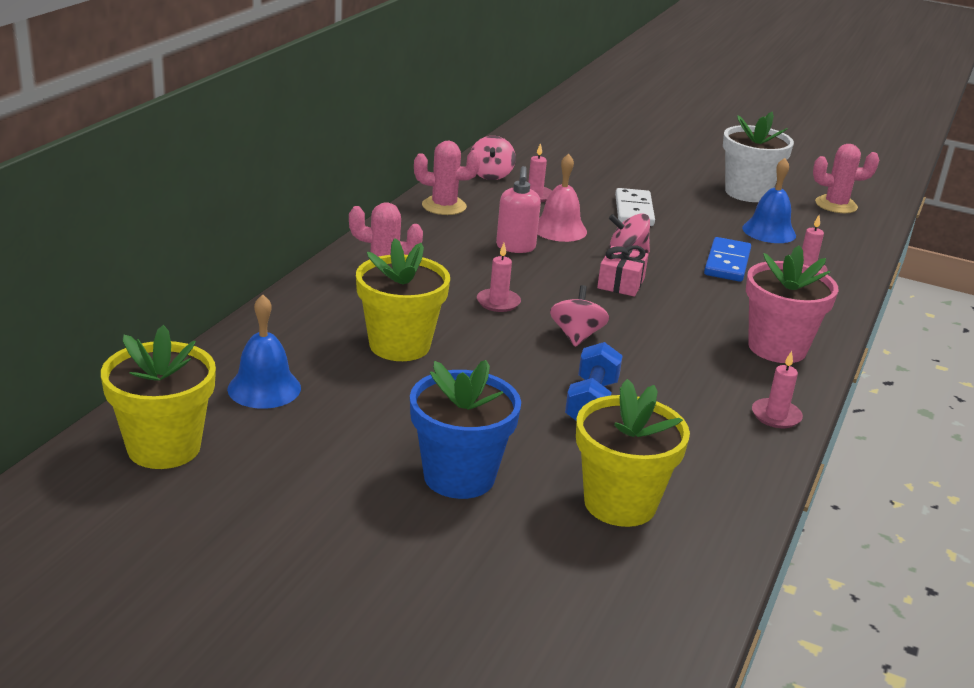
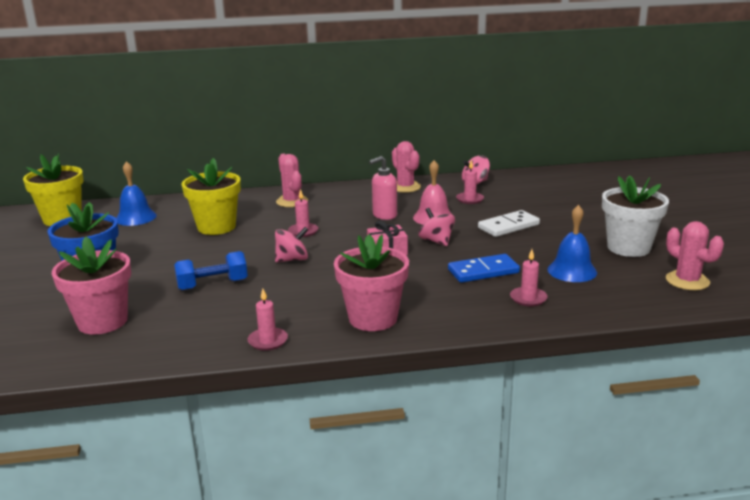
camera: 60 degrees right, 5 degrees down
(620, 503) = (102, 321): yellow flower pot -> pink flower pot

